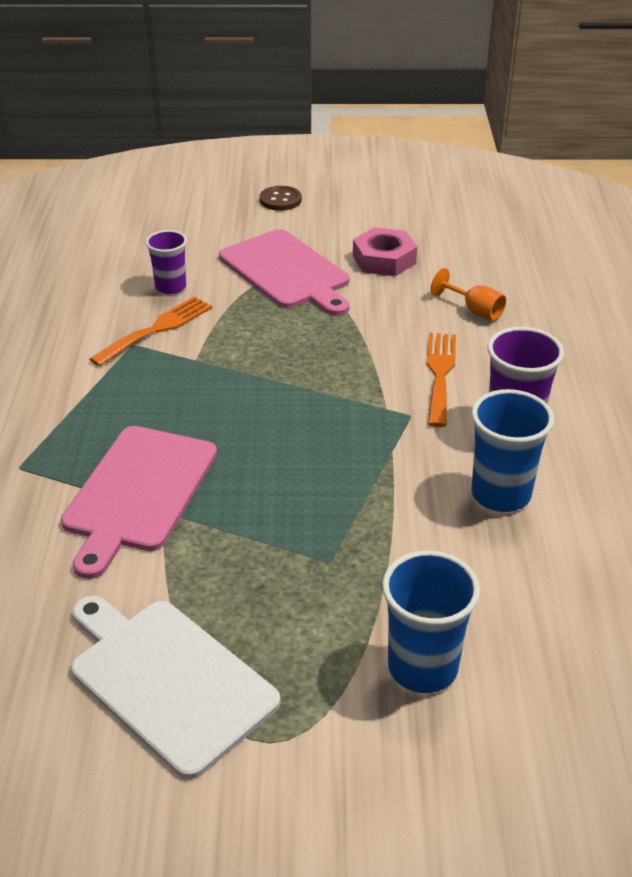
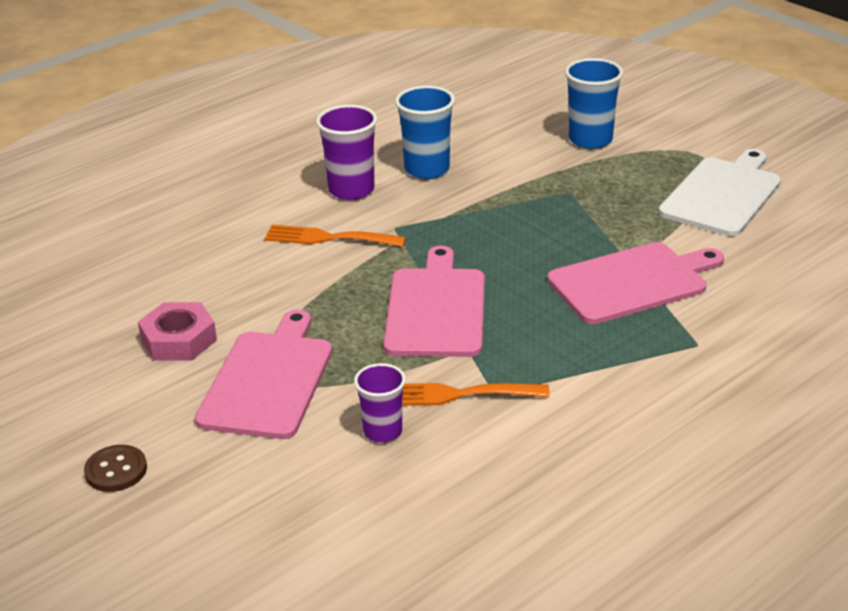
camera: 130 degrees left, 5 degrees down
(168, 680) = (722, 194): white cutting board -> white cutting board turned 150 degrees counterclockwise
(262, 372) = (436, 308): none -> pink cutting board
(440, 374) = (328, 238): orange fork -> orange fork turned 45 degrees clockwise
(474, 310) = (215, 261): orange goblet -> none

